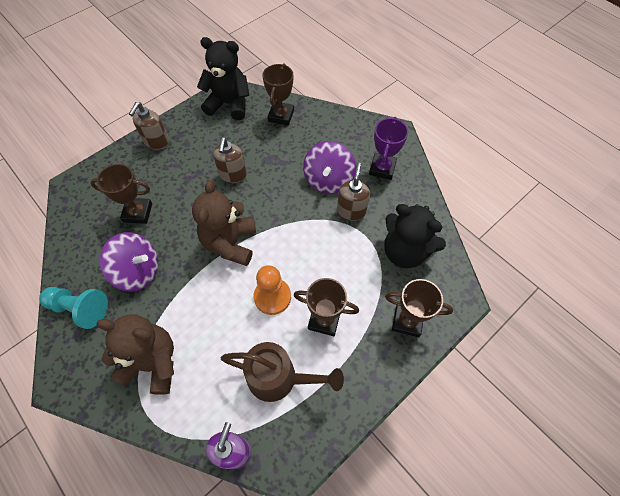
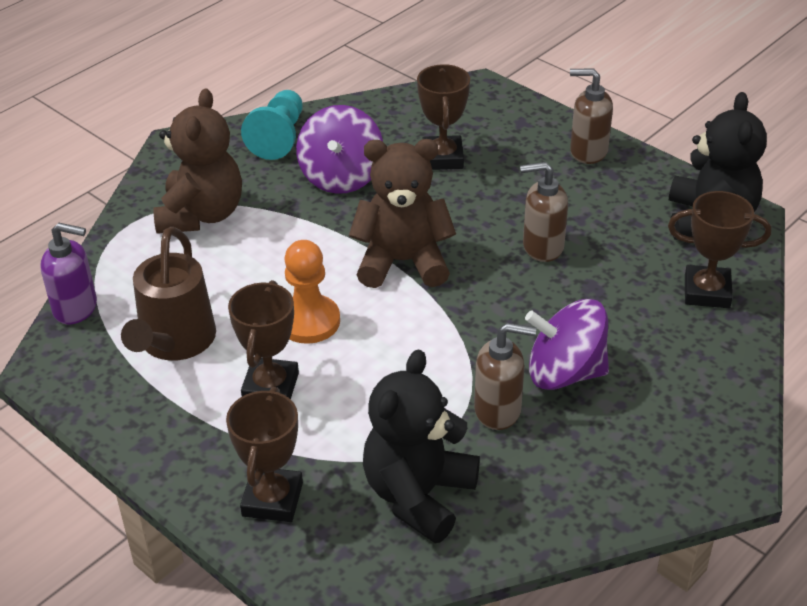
camera: 85 degrees right, 20 degrees down
(382, 168) = (617, 454): purple trophy -> none

